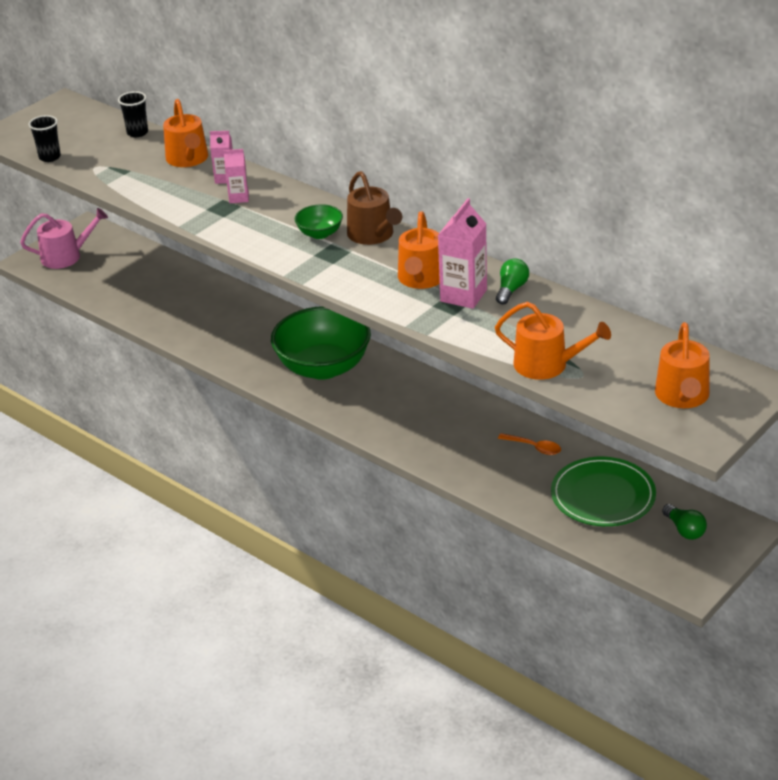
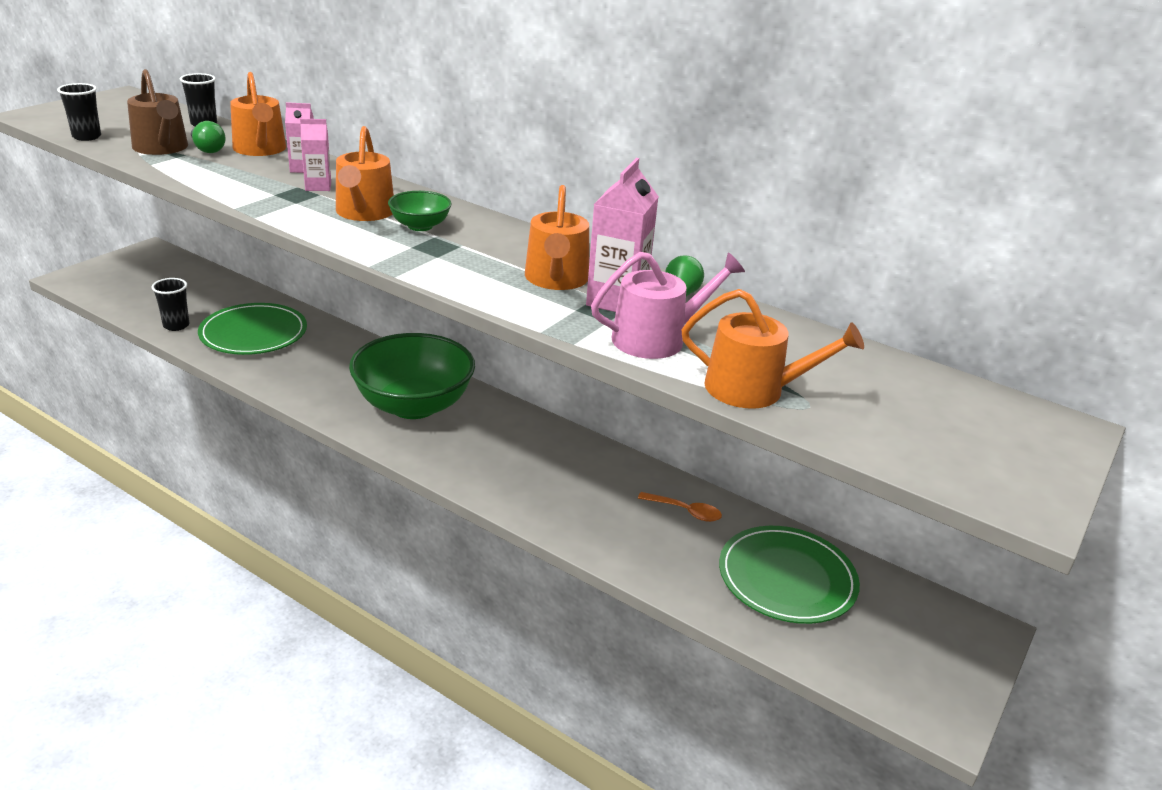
camera: 10 degrees left, 5 degrees down
(66, 256) = (118, 276): pink watering can -> pink watering can (657, 338)
(124, 303) = (176, 325): none -> black cup
(188, 307) = (253, 333): none -> green plate
(373, 235) = (489, 231): brown watering can -> brown watering can (162, 148)
(682, 396) = (966, 440): orange watering can -> orange watering can (364, 213)
(684, 530) = (907, 630): green light bulb -> green light bulb (207, 149)

